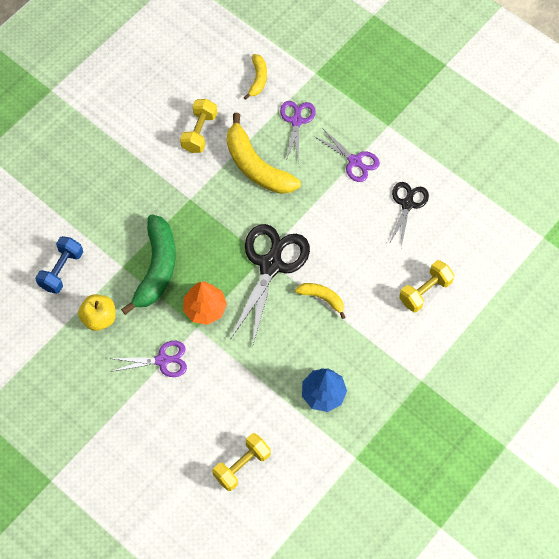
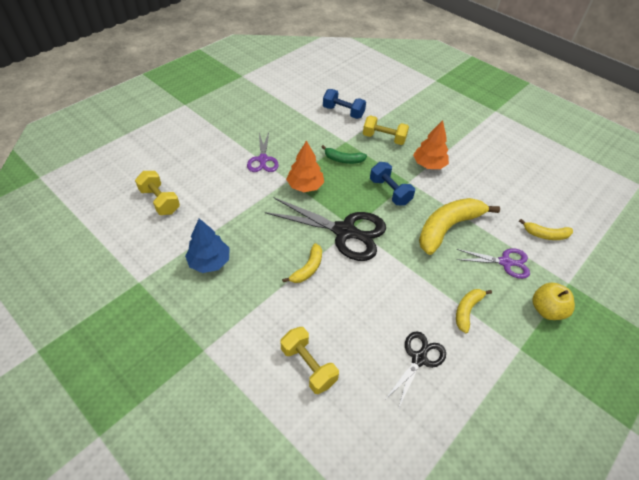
camera: 90 degrees right, 15 degrees down
(99, 318) = (303, 129): yellow apple -> yellow apple (546, 310)
(157, 268) = (343, 160): green banana -> green banana, size x0.52
(160, 176) = (429, 164): none -> orange tree
(199, 132) = (476, 190): yellow dumbbell -> yellow dumbbell (384, 138)
(208, 219) = (389, 192): none -> blue dumbbell
(354, 161) = (467, 310): purple scissors -> yellow banana
(407, 204) = (419, 359): black scissors -> black scissors turned 75 degrees counterclockwise

